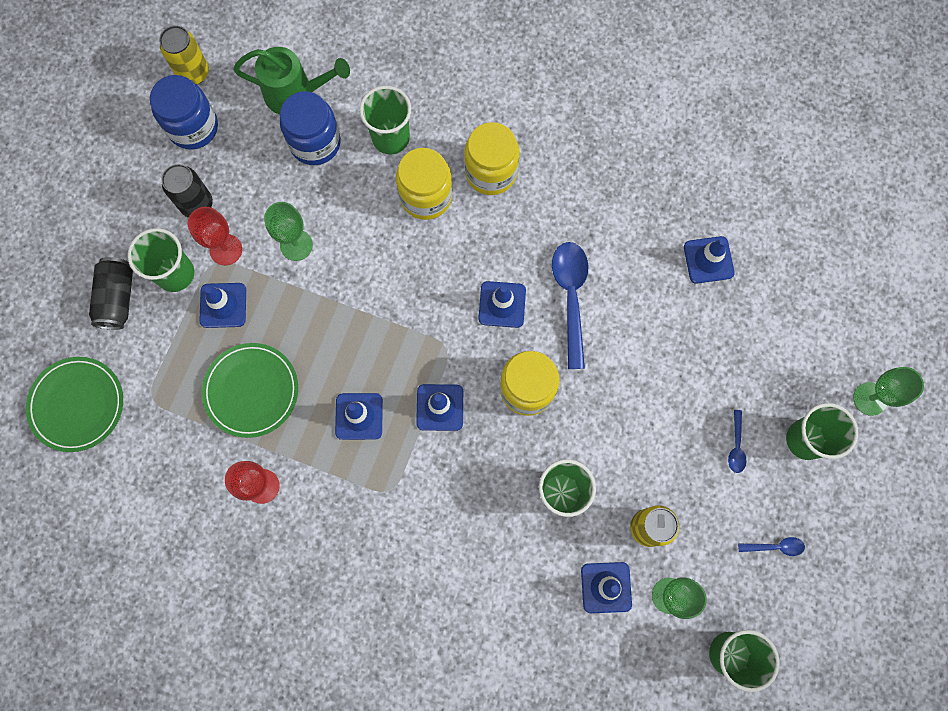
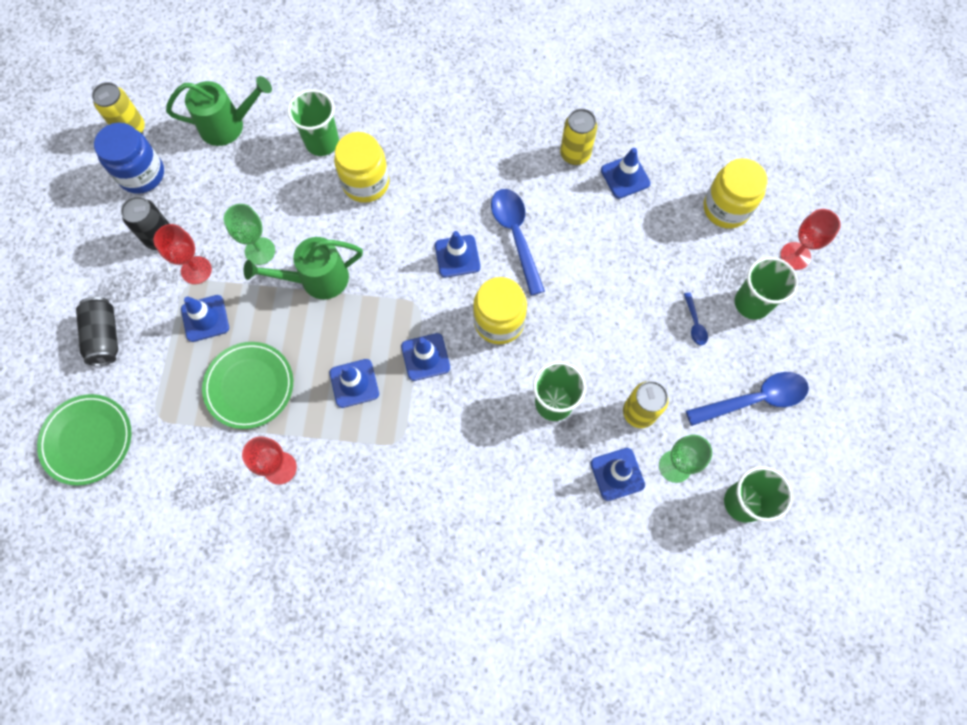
camera: 15 degrees left, 5 degrees down
(175, 274) = (154, 302): green cup -> none
(315, 143) = (255, 162): blue jar -> none
(347, 292) = (316, 279): none -> green watering can
(491, 172) = (417, 150): yellow jar -> yellow jar (726, 208)
(660, 220) = (575, 154): none -> yellow can
(775, 547) = (753, 400): blue spoon -> blue spoon, size x2.10
(870, 398) = (795, 256): green goblet -> red goblet

